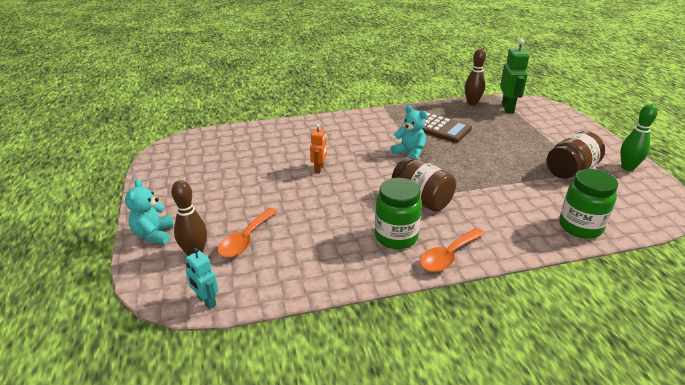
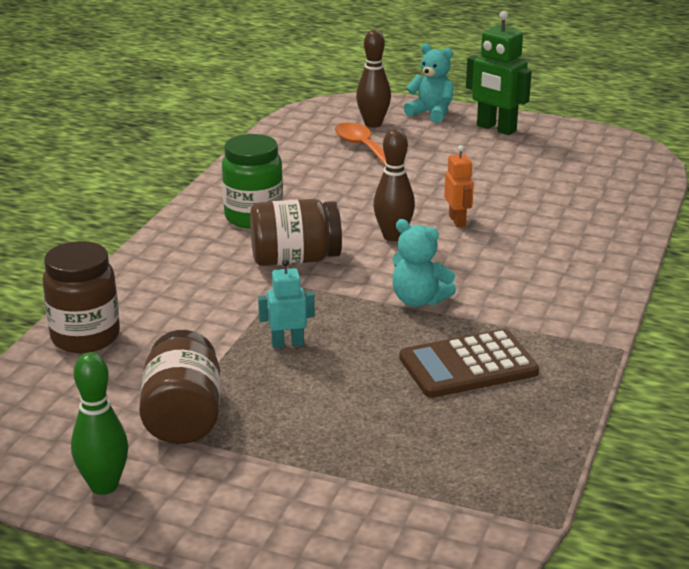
camera: 125 degrees right, 5 degrees down
(206, 301) = (298, 117): turquoise robot -> turquoise robot (287, 343)
(319, 169) = (457, 221): orange robot -> orange robot turned 150 degrees counterclockwise
(409, 153) = (418, 300): turquoise teddy bear -> turquoise teddy bear turned 45 degrees clockwise
(448, 256) = (182, 231): orange spoon -> none
(472, 103) = (537, 462): brown bowling pin -> brown bowling pin (393, 236)
(508, 108) = (466, 499): green robot -> green robot (496, 128)
(580, 227) = (85, 337): green jar -> brown jar

